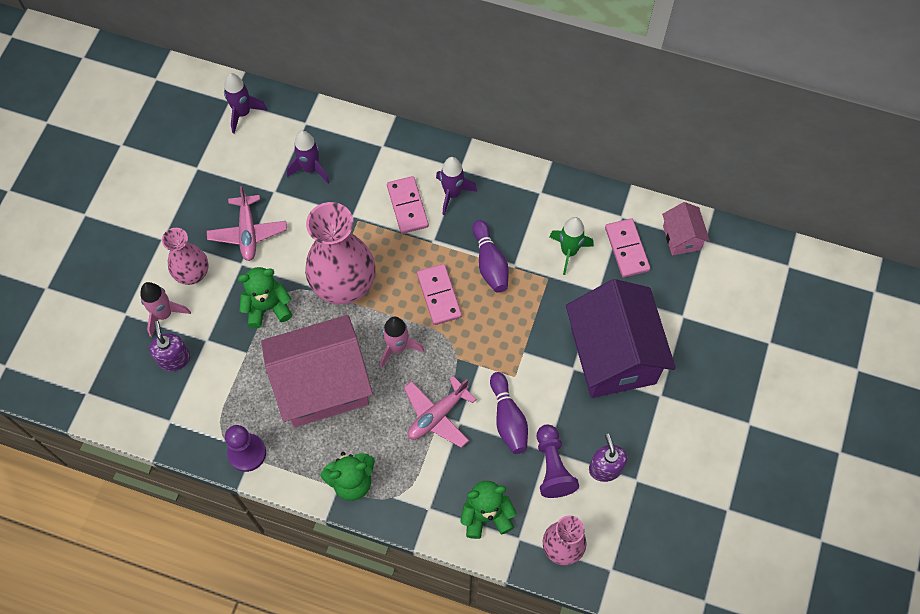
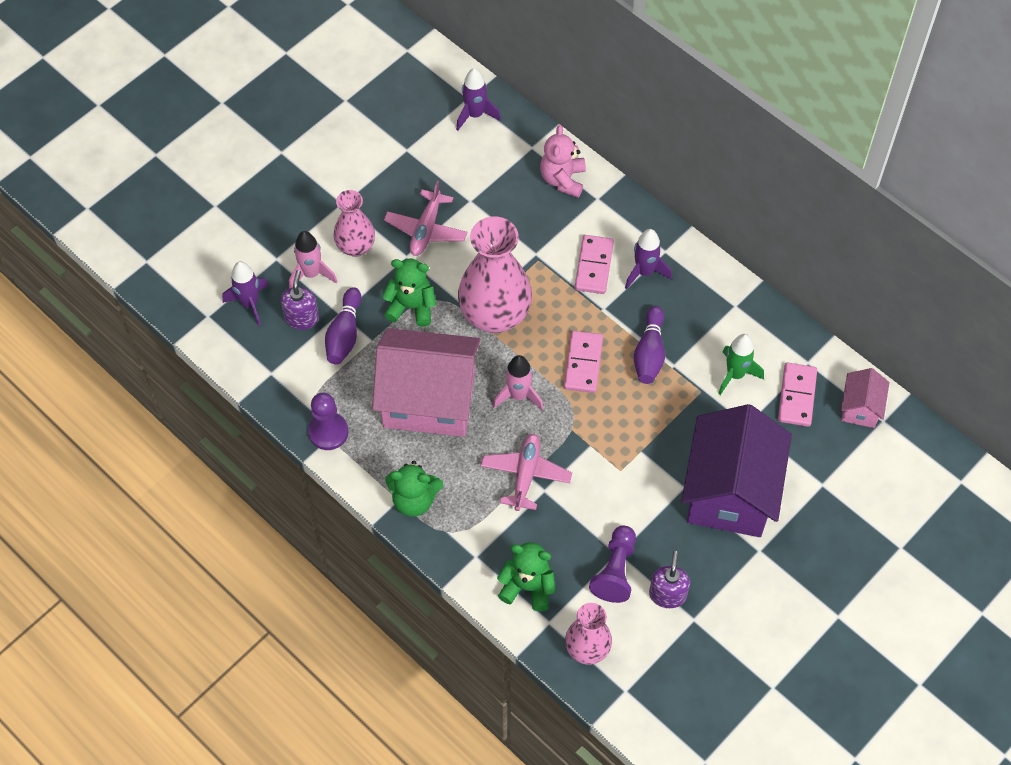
camera: 25 degrees right, 5 degrees down
(310, 169) = (515, 193): purple rocket -> purple rocket (250, 304)
(345, 141) = (563, 179): none -> pink teddy bear
(437, 415) = (525, 475): pink plane -> pink plane turned 120 degrees clockwise
(508, 419) = (594, 507): purple bowling pin -> purple bowling pin (344, 334)

